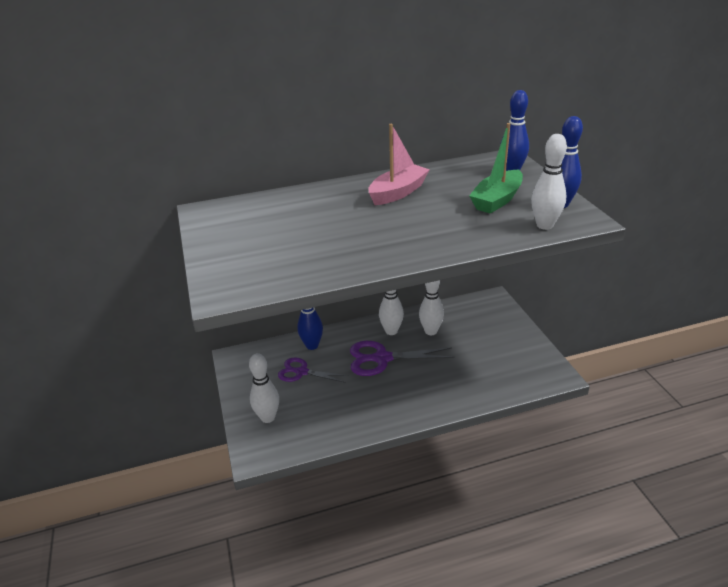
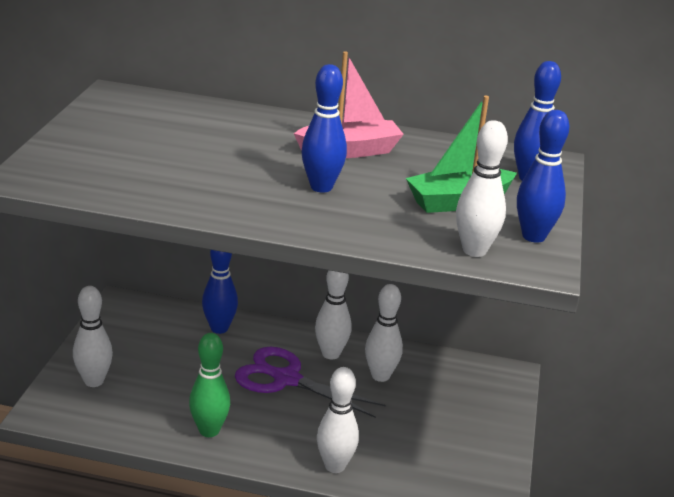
camera: 25 degrees right, 5 degrees down
(302, 372) = (178, 351): purple scissors -> none
(370, 413) = (209, 430): none -> green bowling pin
(413, 222) = (321, 187): none -> blue bowling pin
(460, 398) = (335, 466): none -> white bowling pin

